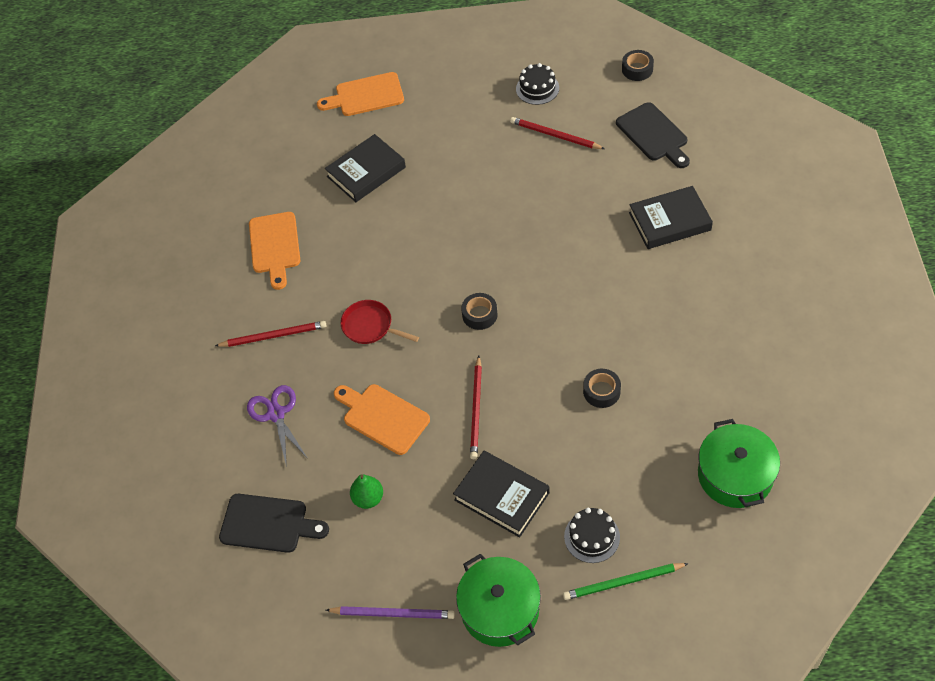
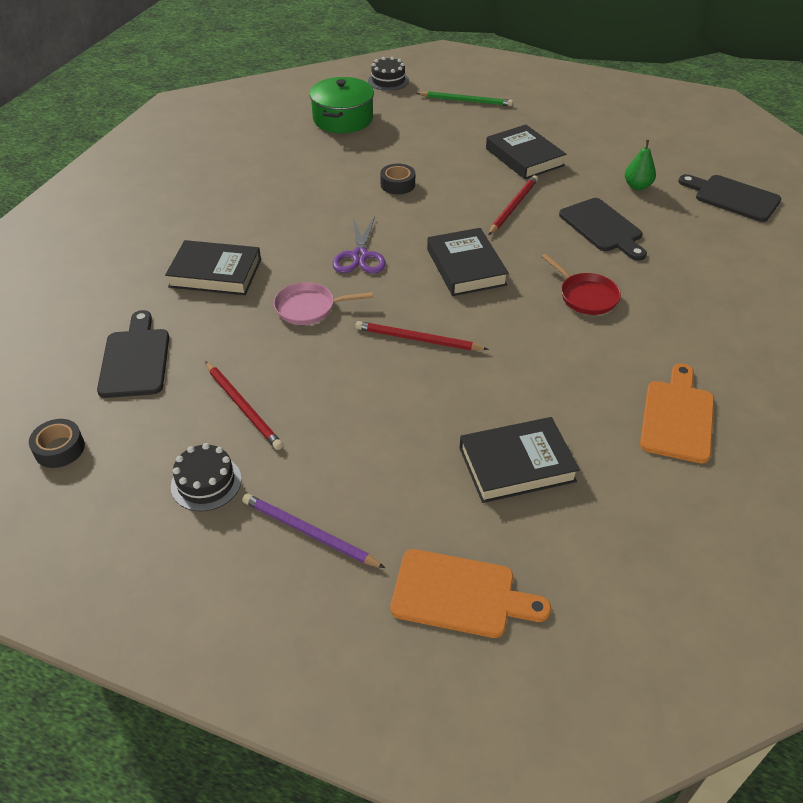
camera: 160 degrees left, 10 degrees down
(274, 336) = (699, 324): red pencil -> red pencil (418, 339)
(276, 414) = (710, 262): purple scissors -> purple scissors (360, 256)
(383, 417) = (603, 228): orange cutting board -> black cutting board
(393, 613) = (640, 131): purple pencil -> purple pencil (309, 533)
(479, 315) = (466, 267): black tape -> black book
(500, 609) = (560, 113): green pot -> none
(573, 222) = (309, 308): none -> pink pan
(592, 537) = (471, 122): black cake -> black cake (388, 81)

